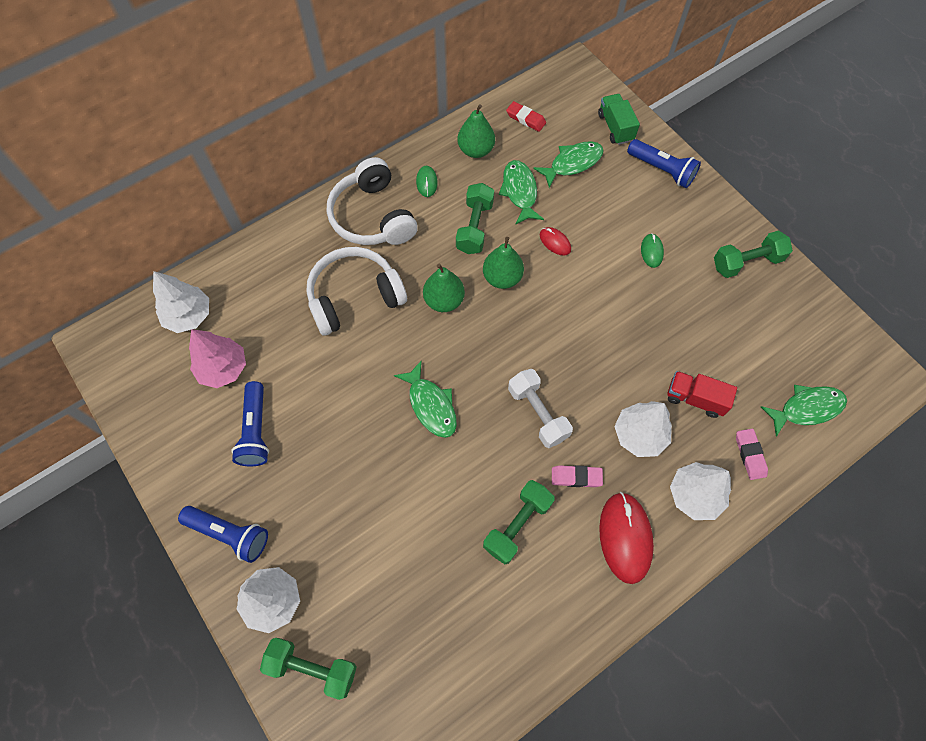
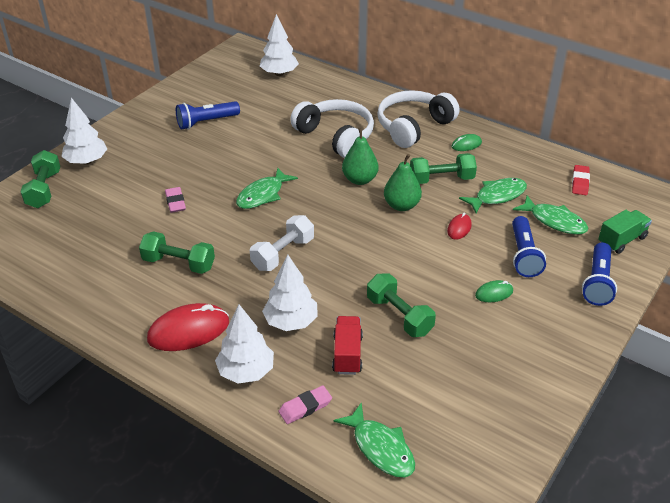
camera: 70 degrees right, 25 degrees down
(223, 368) = (247, 97): pink tree -> none
(230, 534) = (128, 132): blue flashlight -> blue flashlight (524, 255)
(476, 150) = (520, 162): green pear -> none
(576, 477) = (233, 289): pink eraser -> pink eraser (175, 202)
(746, 262) = (532, 368): green dumbbell -> green dumbbell (399, 316)

